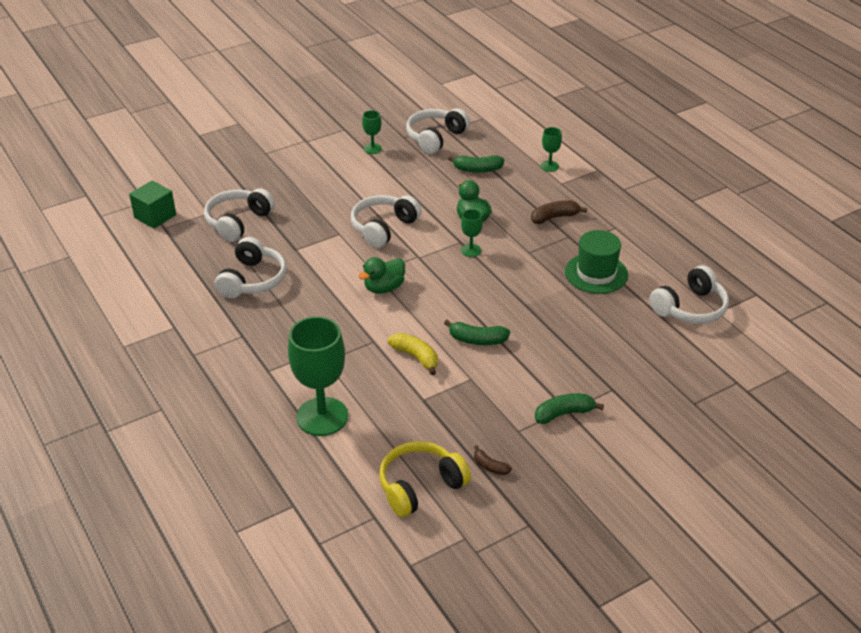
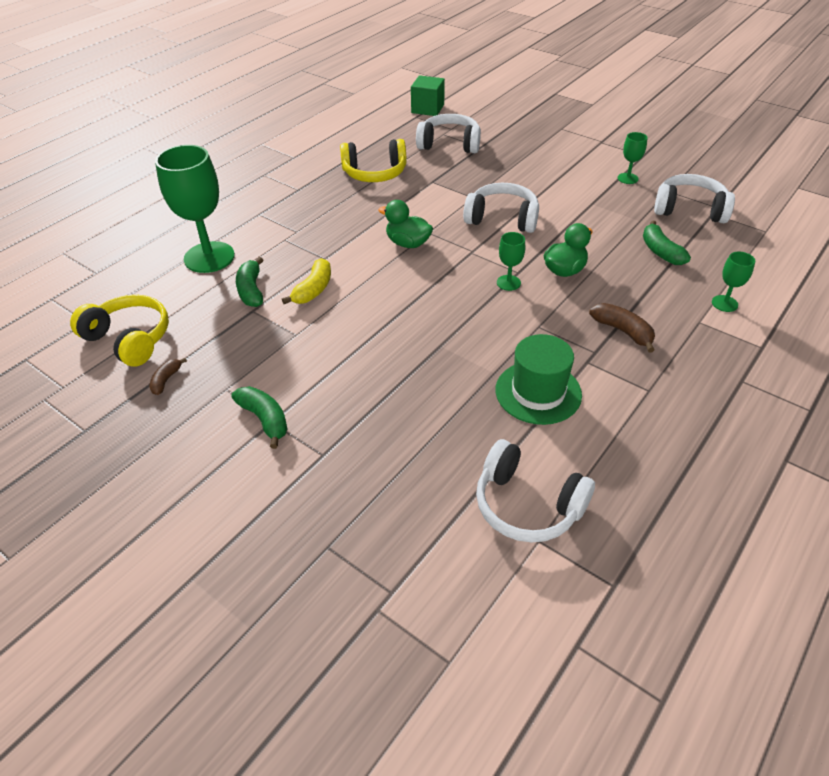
camera: 70 degrees right, 5 degrees up
(253, 280) = (375, 173): white headphones -> yellow headphones
(477, 340) = (360, 324): green banana -> green banana (251, 290)

